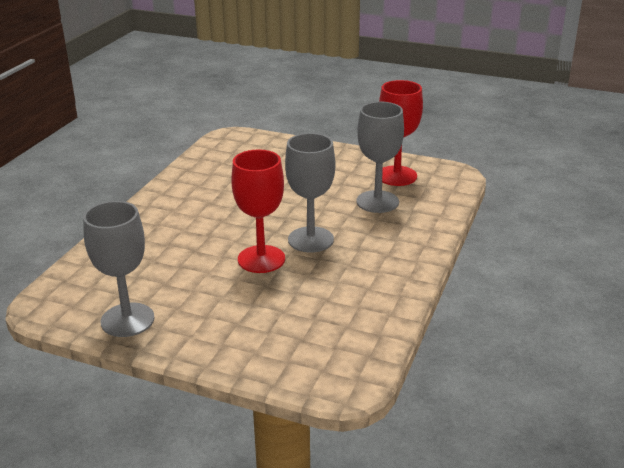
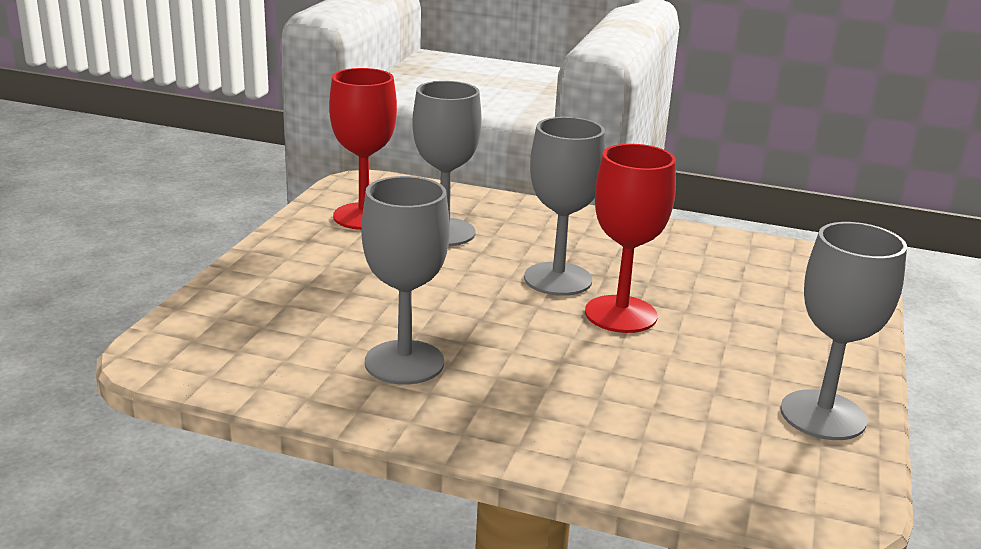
camera: 95 degrees left, 5 degrees down
(214, 191) = (404, 362): none -> grey goblet

